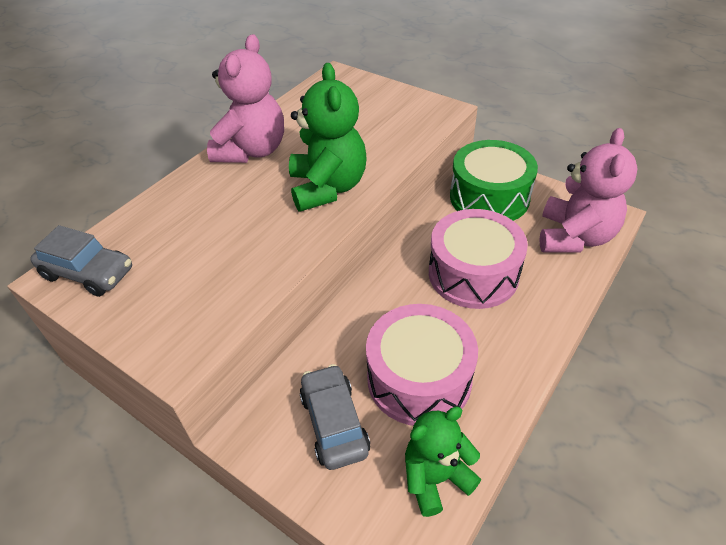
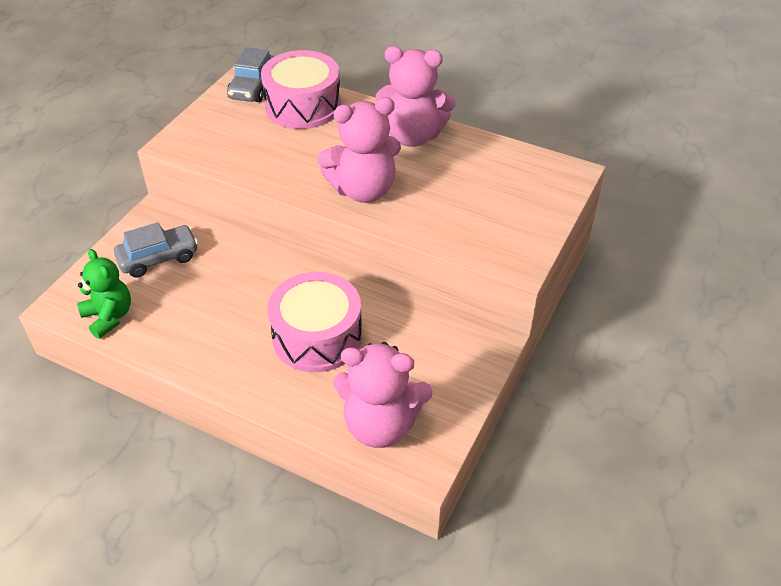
camera: 80 degrees right, 0 degrees up
(328, 188) = (363, 190): green teddy bear -> pink teddy bear
(419, 378) = (196, 303): pink drum -> pink drum (303, 105)
(489, 197) = (438, 350): green drum -> none

